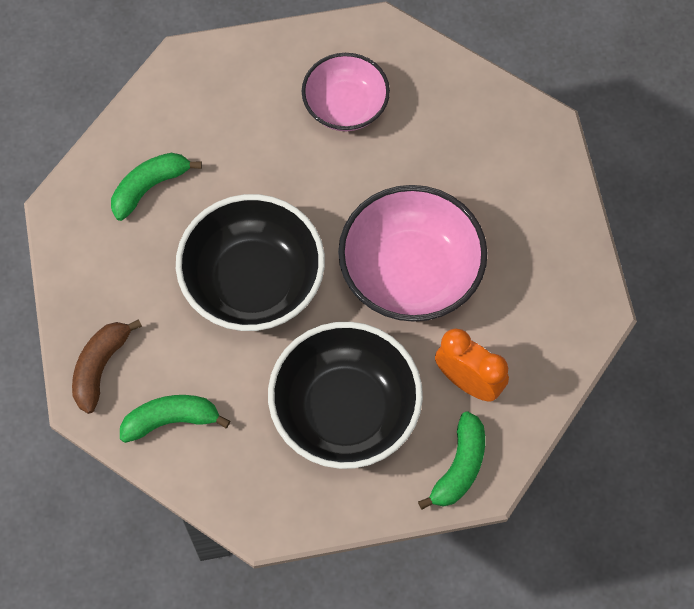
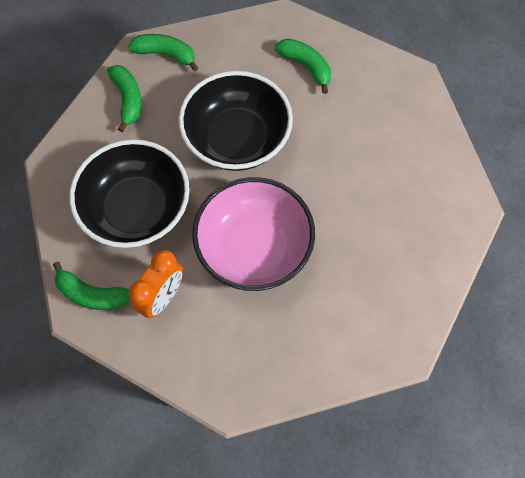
camera: 85 degrees right, 0 degrees up
(100, 367) = (166, 54): brown banana -> green banana
(345, 106) = (396, 189): pink bowl -> none

